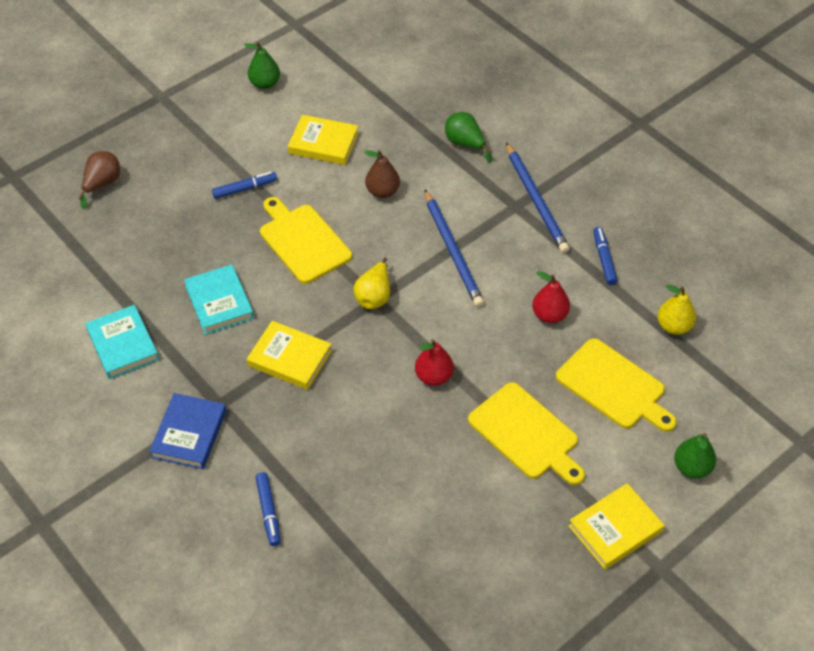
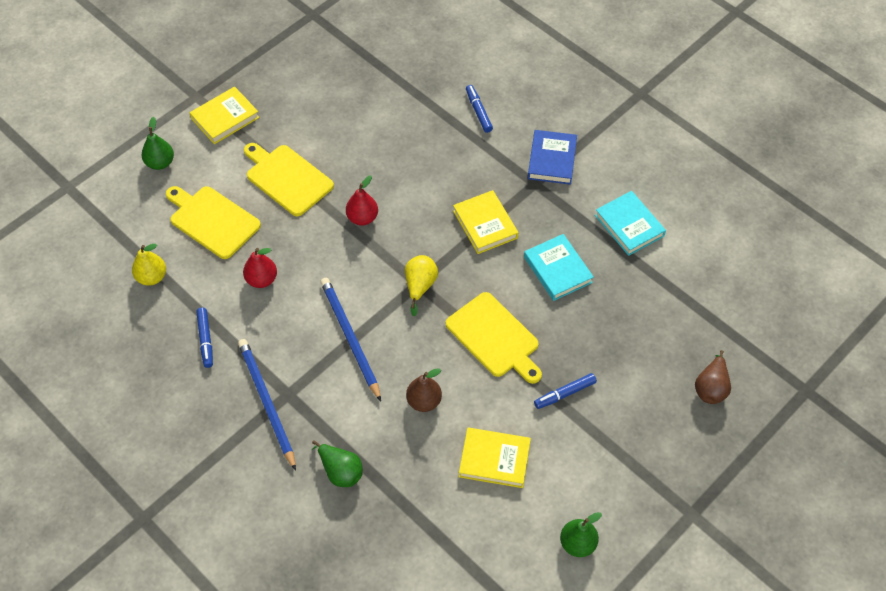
camera: 175 degrees right, 5 degrees up
(289, 358) = (485, 224): yellow book -> yellow book turned 45 degrees clockwise

